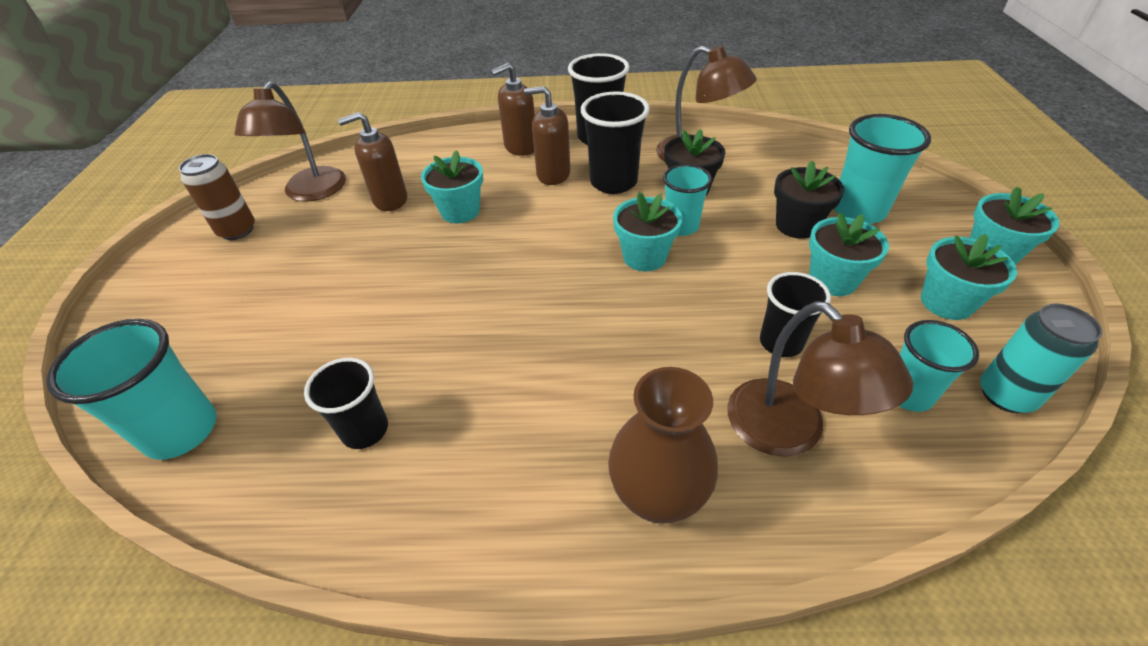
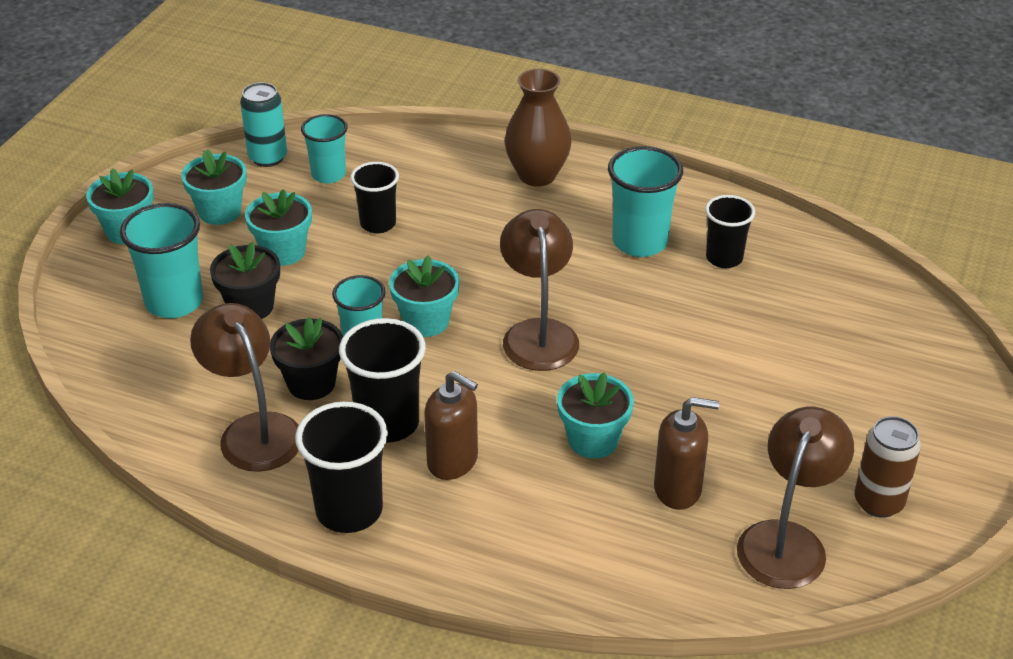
camera: 160 degrees left, 5 degrees down
(181, 431) = (871, 296): turquoise cup -> turquoise cup (640, 242)
(520, 147) = (469, 531): brown soap dispenser -> none
(789, 432) = (428, 179): brown lamp -> brown lamp (538, 333)

